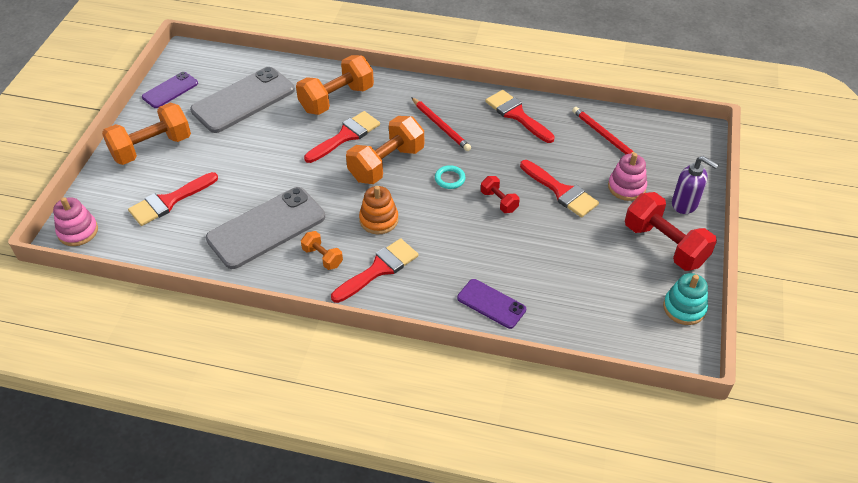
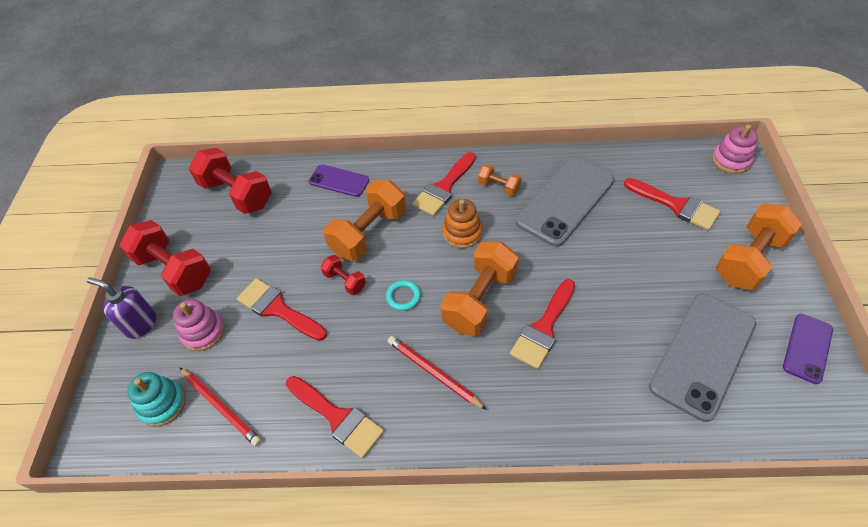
camera: 170 degrees right, 5 degrees up
(169, 201) = (676, 205): red brush -> red brush turned 90 degrees clockwise
(336, 99) = (585, 387): orange dumbbell -> orange dumbbell (369, 233)
(610, 314) = (236, 194): none -> red dumbbell
(684, 308) = (170, 213): turquoise stacking toy -> turquoise stacking toy (163, 404)

